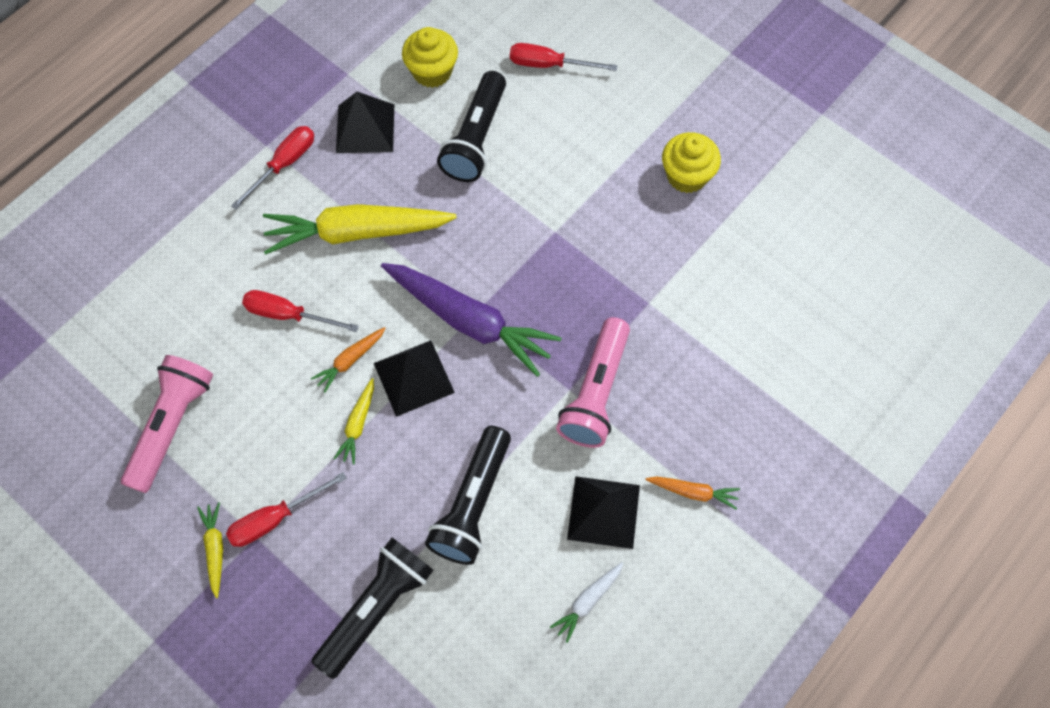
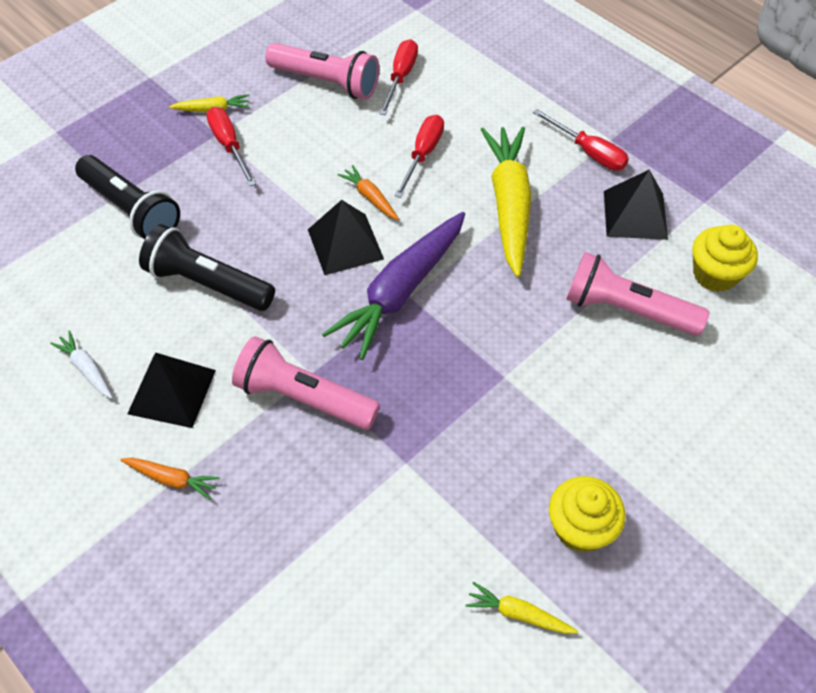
camera: 95 degrees right, 10 degrees down
(358, 424) = (305, 201): yellow carrot -> yellow carrot (518, 614)
(475, 138) = (626, 309): black flashlight -> pink flashlight
(549, 65) = (738, 390): red screwdriver -> red screwdriver (401, 77)
(693, 492) = (172, 479): orange carrot -> orange carrot turned 90 degrees counterclockwise

